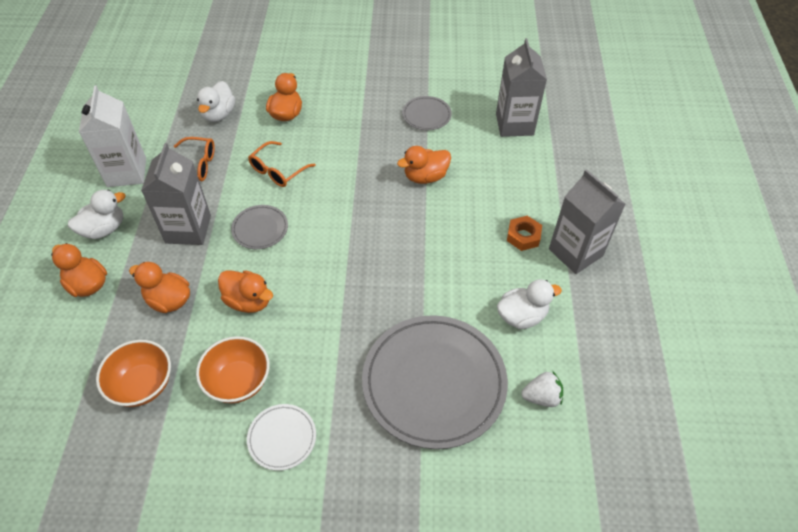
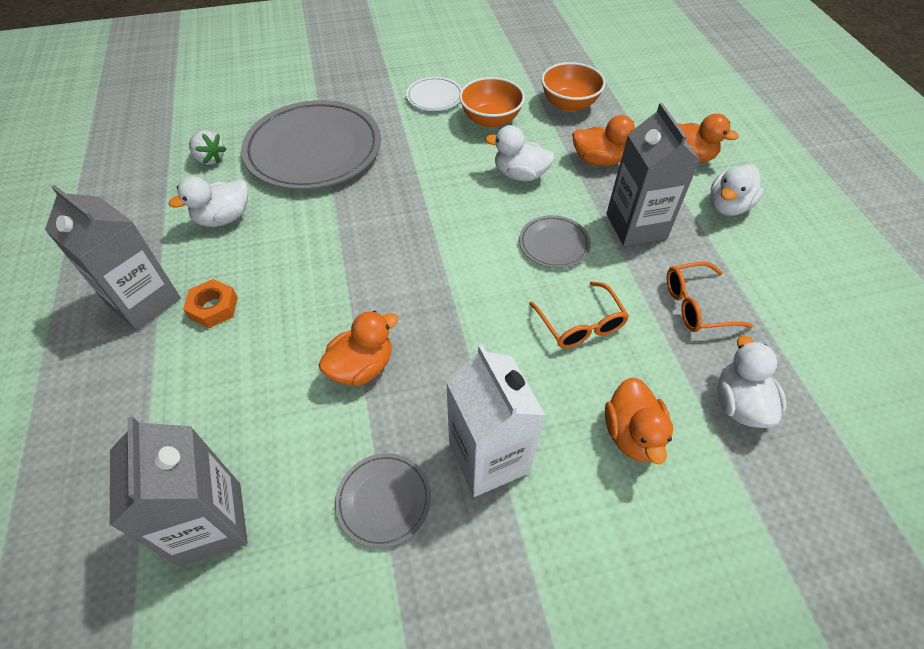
camera: 165 degrees right, 0 degrees up
(126, 172) = (774, 275): white carton -> white carton (489, 457)
(248, 301) = (520, 175): orange duck -> white duck
(277, 171) = (580, 325): orange glasses -> orange glasses turned 135 degrees clockwise
(541, 397) = (210, 159): white strawberry -> white strawberry turned 120 degrees counterclockwise

